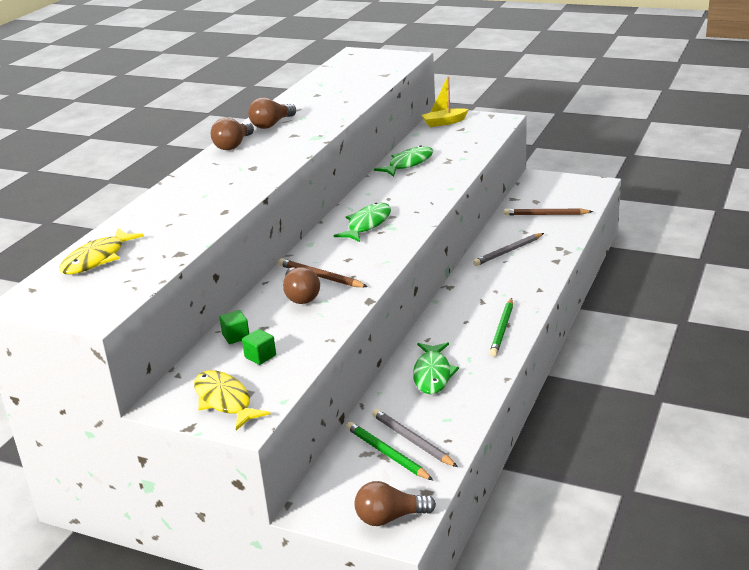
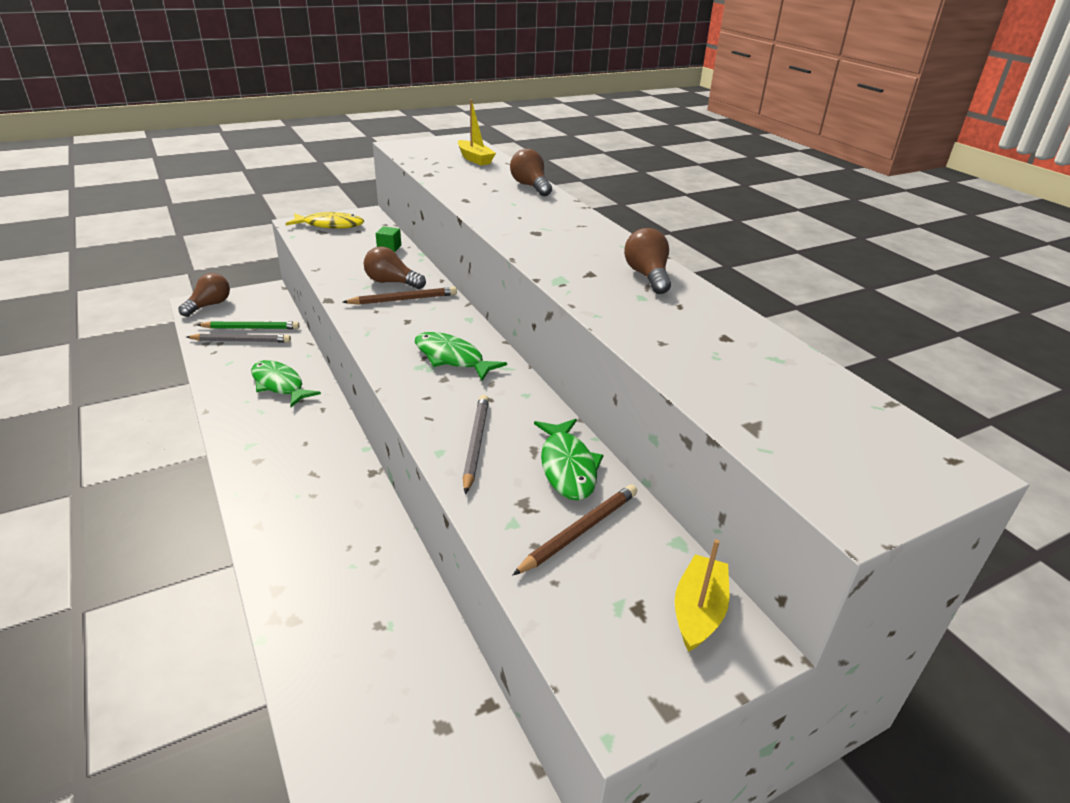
camera: 125 degrees right, 5 degrees up
(97, 259) = (475, 159): yellow fish -> yellow boat
(233, 145) = (614, 243): brown light bulb -> brown light bulb (530, 186)
(260, 356) = (349, 246): green cube -> none
(367, 224) = (452, 358): green fish -> green fish turned 150 degrees clockwise
(502, 329) = (255, 453): green pencil -> none
(508, 251) = (361, 566): grey pencil -> grey pencil (475, 444)
(545, 214) = (386, 695): brown pencil -> brown pencil (580, 531)

